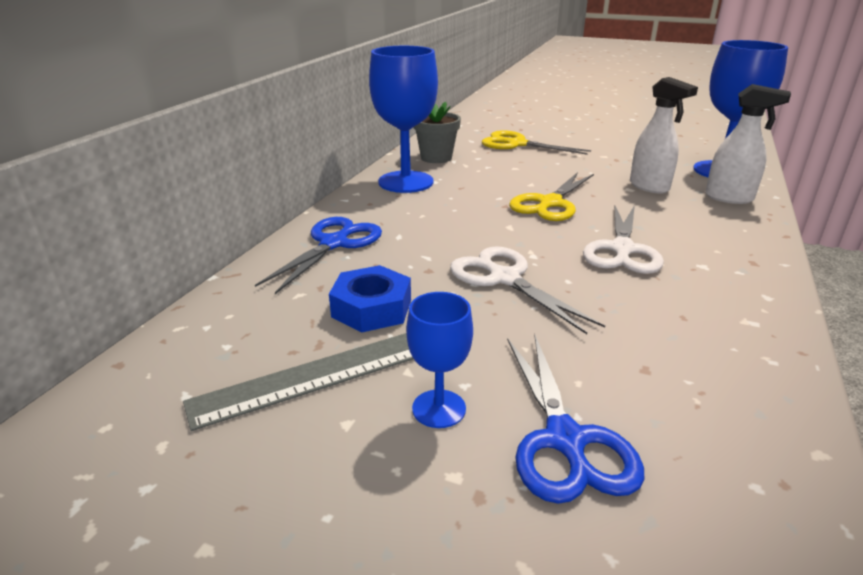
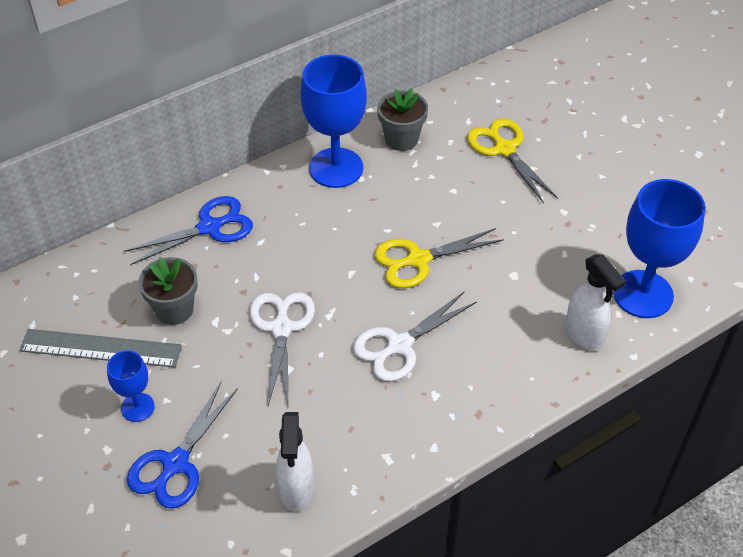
camera: 35 degrees right, 20 degrees up
(372, 308) = (174, 310): blue nut -> grey flower pot
(649, 187) = (535, 282): white spray bottle -> white spray bottle (296, 490)

